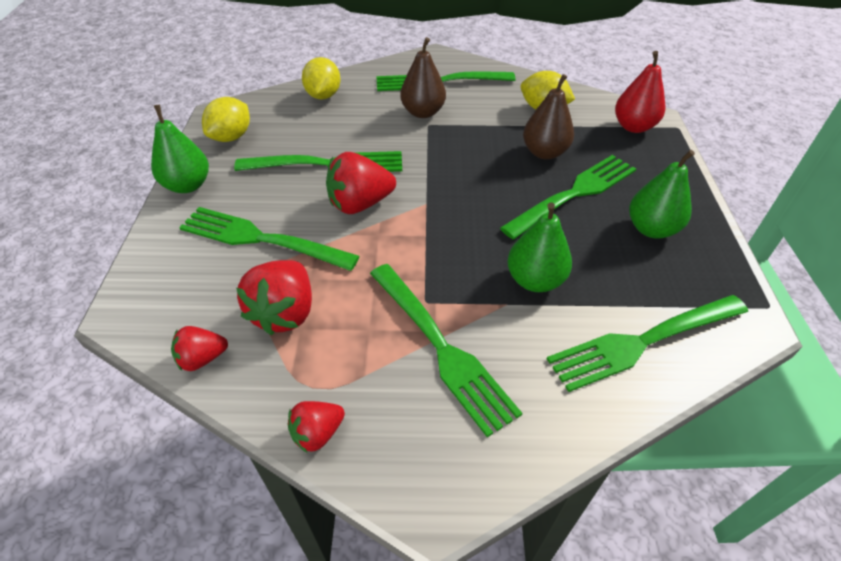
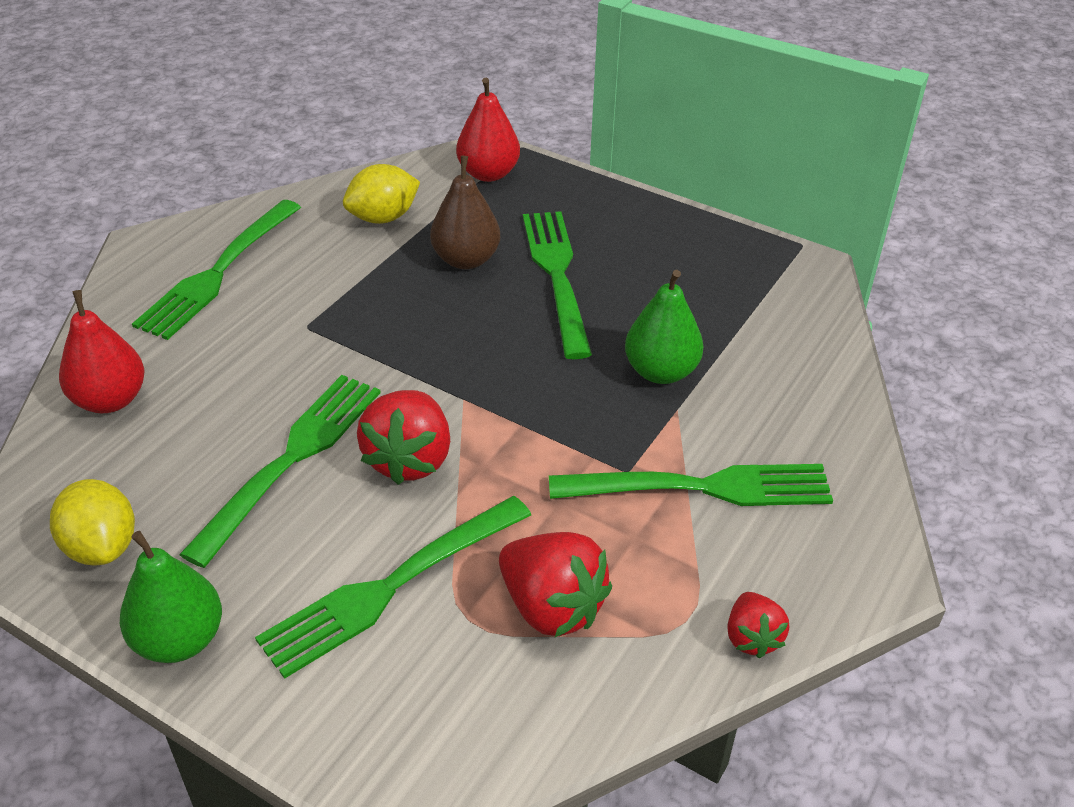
camera: 60 degrees left, 5 degrees down
(202, 358) = (570, 718): red strawberry -> none
(323, 96) = (110, 400): yellow lemon -> red pear
(423, 112) = (273, 319): brown pear -> none
(643, 342) = (790, 342): green fork -> none
(651, 229) = (655, 254): green pear -> none

